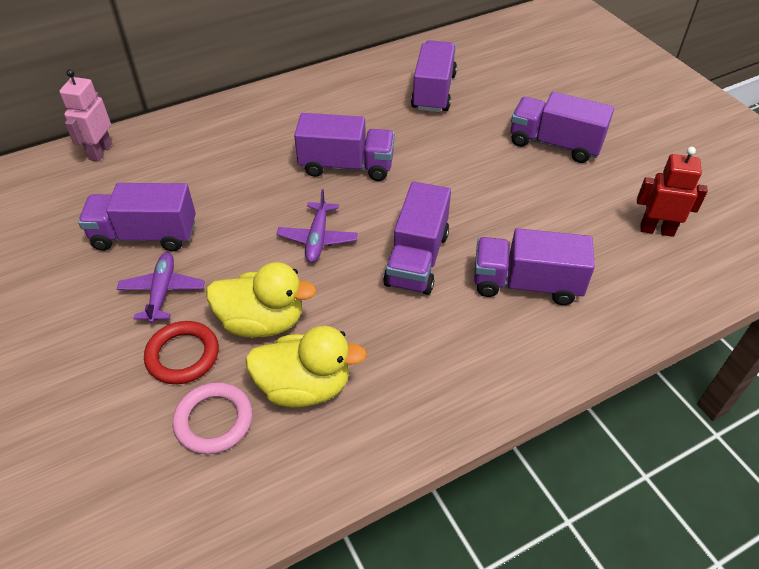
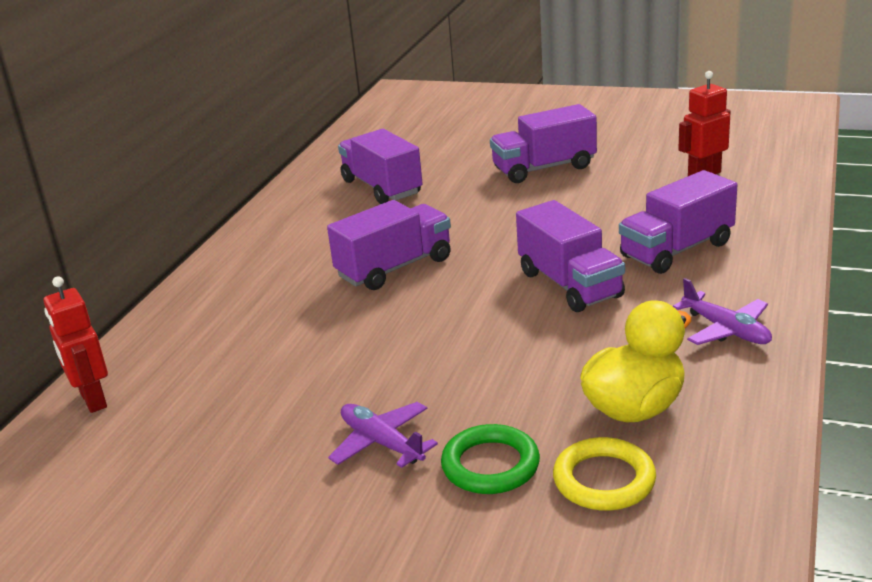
camera: 40 degrees left, 20 degrees down
(100, 152) = (92, 400): pink robot -> red robot
(145, 235) = (280, 421): purple truck -> none
(183, 355) = (490, 465): red ring -> green ring
(214, 420) = (604, 480): pink ring -> yellow ring
(262, 322) = (519, 398): yellow duck -> none
(318, 238) = (461, 322): purple plane -> purple plane (726, 330)

